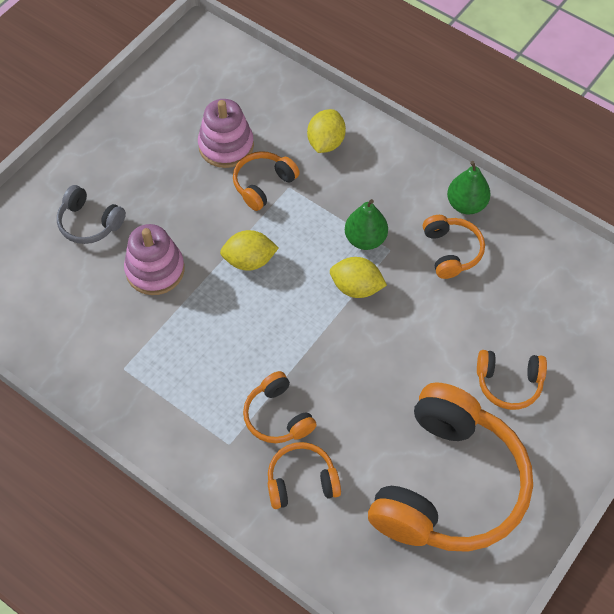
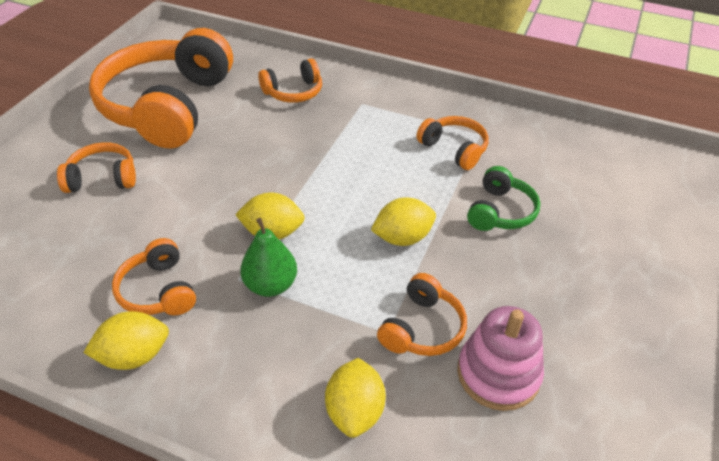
camera: 165 degrees right, 15 degrees down
(89, 223) = (603, 243): grey headphones -> none
(155, 270) = (500, 211): pink stacking toy -> green headphones
(277, 416) = (326, 124): orange headphones -> orange headphones (454, 149)
(466, 204) = (134, 356): green pear -> yellow lemon

